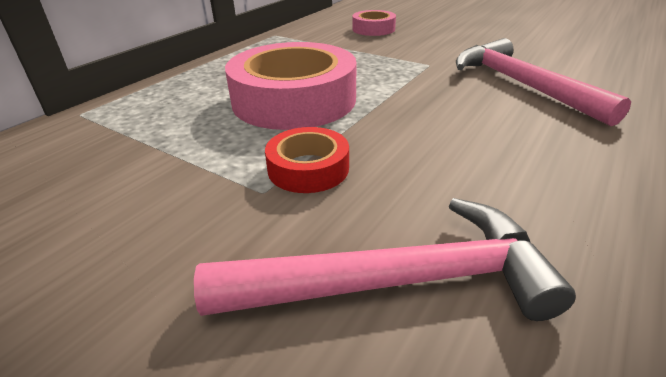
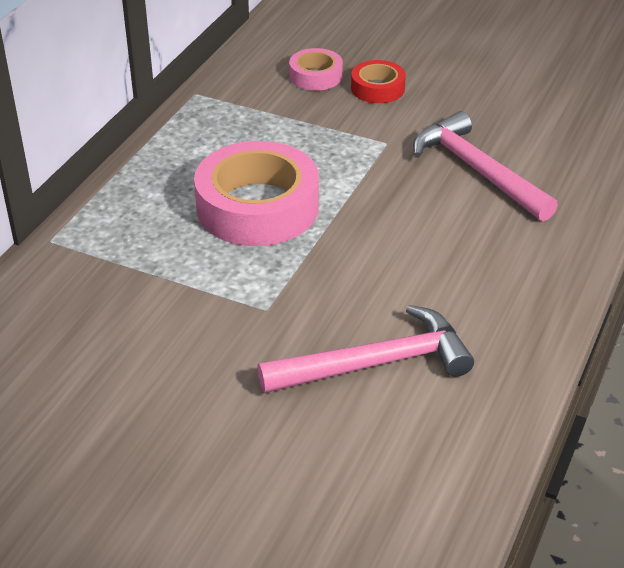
camera: 10 degrees left, 5 degrees up
(308, 168) = (295, 285): red tape -> red tape (377, 88)

